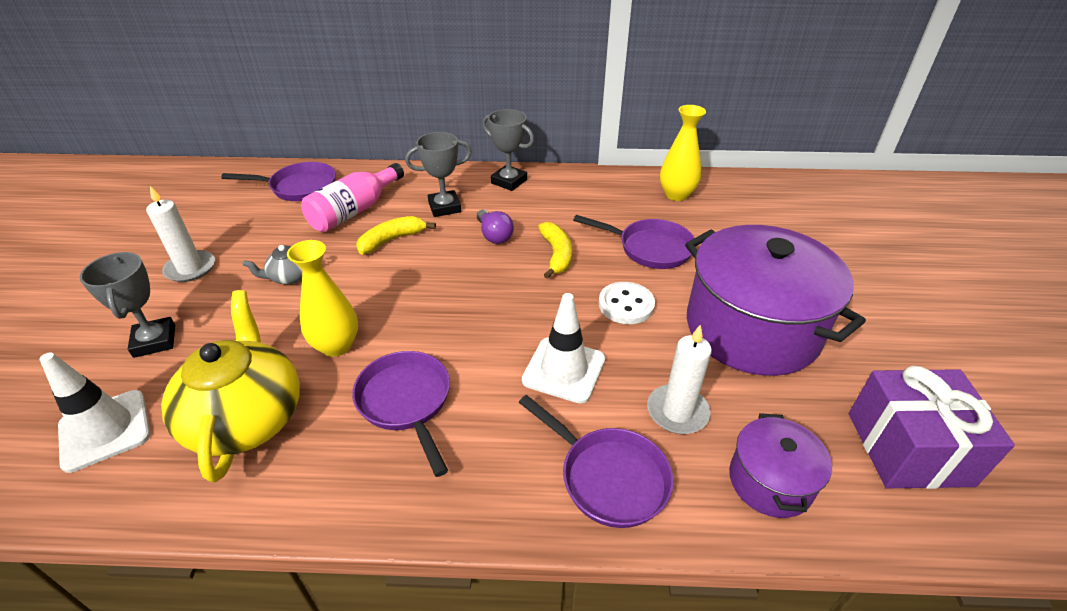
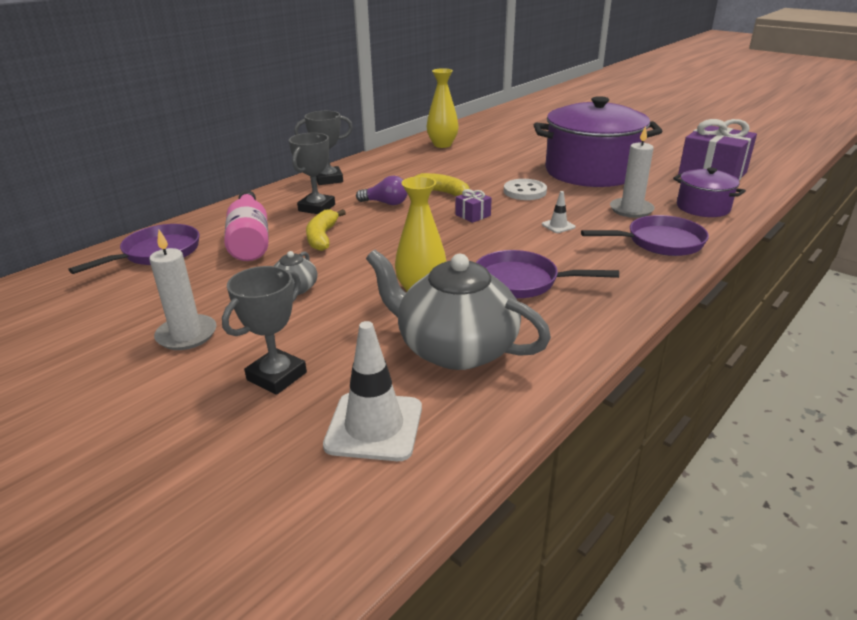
camera: 50 degrees left, 10 degrees down
(155, 341) = (276, 376): grey trophy -> grey trophy turned 75 degrees counterclockwise
(247, 417) = (455, 348): yellow teapot -> grey teapot
(525, 298) = (473, 215): none -> purple gift
(564, 370) = (558, 226): white traffic cone -> white traffic cone, size x0.48
(650, 248) = (482, 168): purple pan -> none

